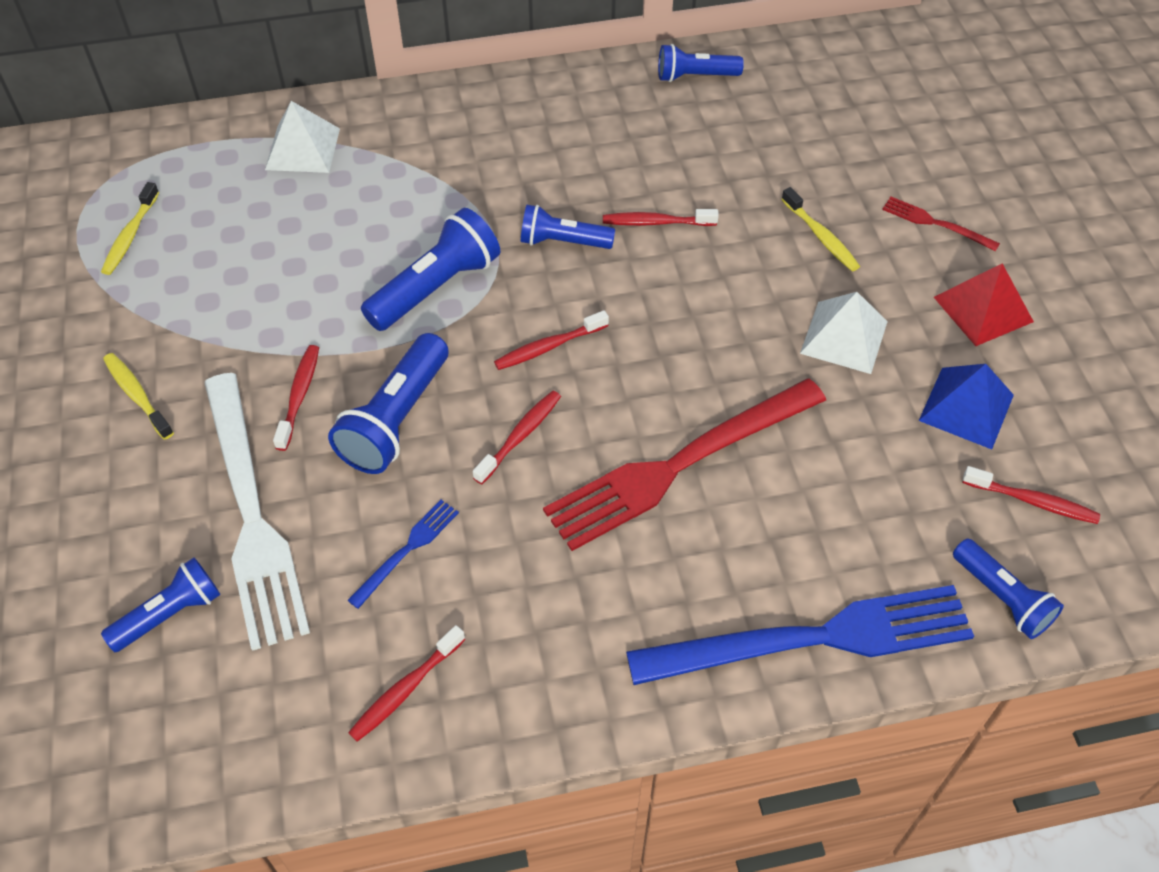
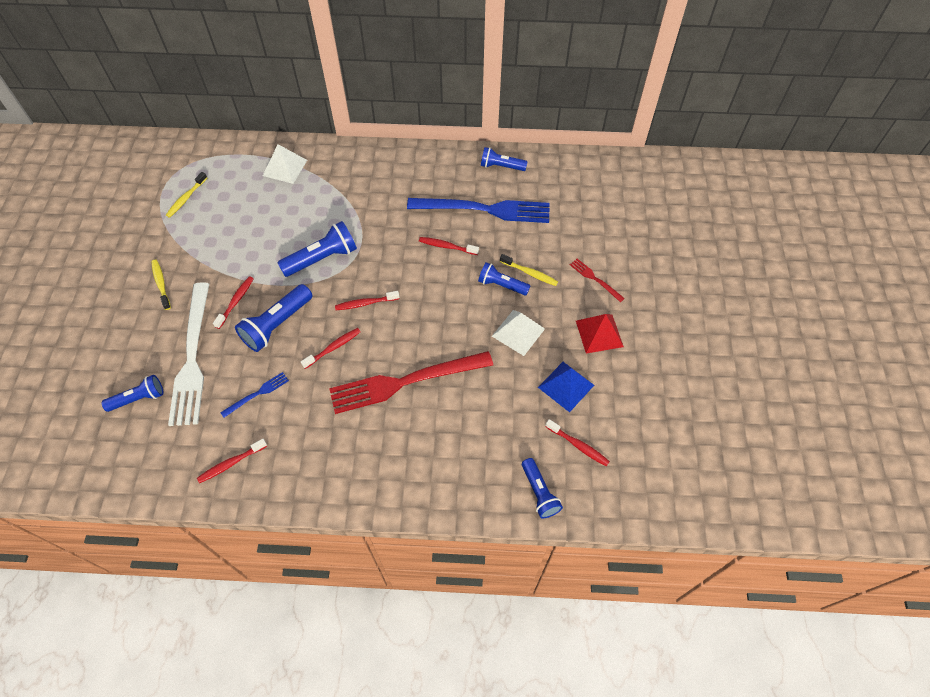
camera: 15 degrees right, 5 degrees up
(563, 242) = (395, 247): blue flashlight -> blue flashlight (501, 285)
(812, 639) = (434, 489): blue fork -> blue fork (484, 209)
(821, 237) = (530, 273): yellow toothbrush -> yellow toothbrush turned 45 degrees counterclockwise

